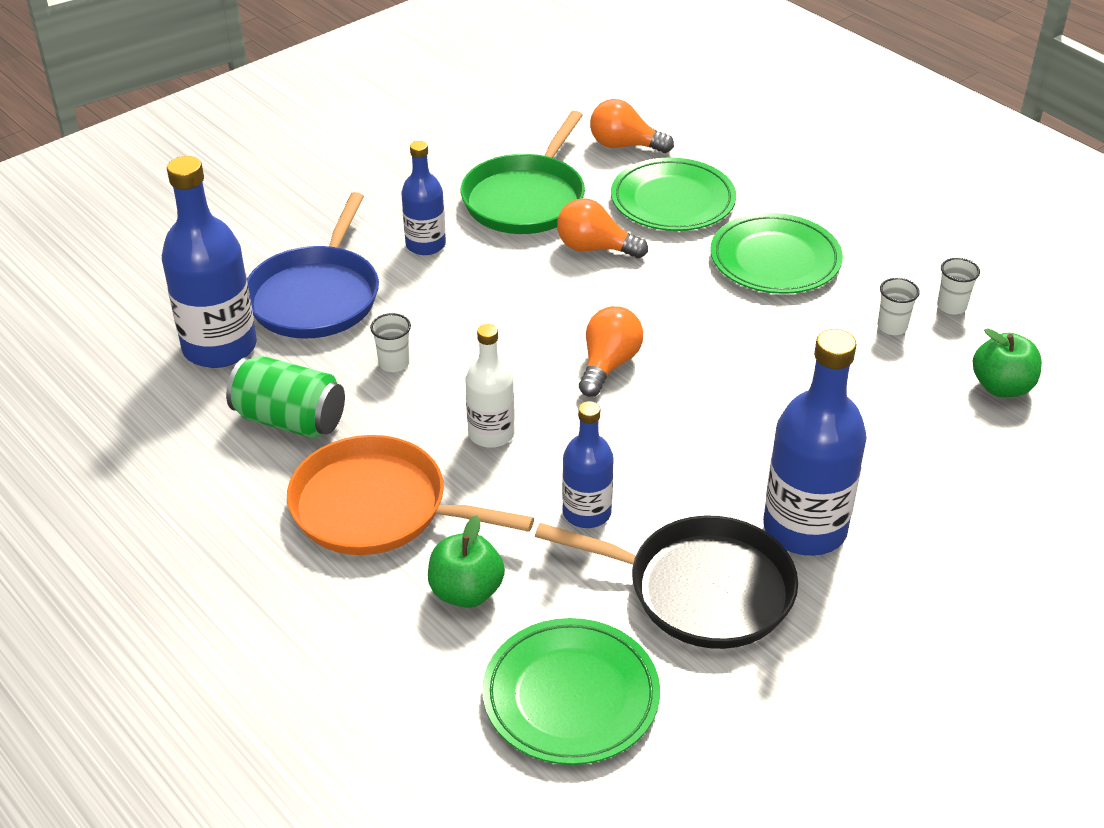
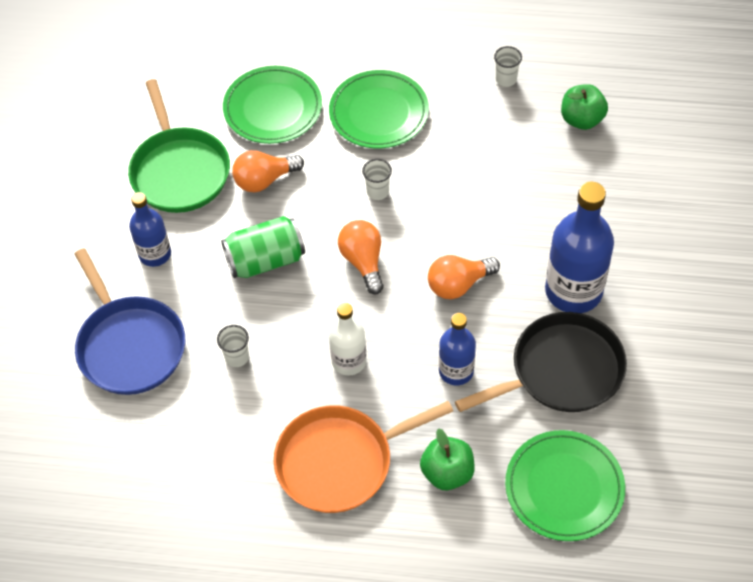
camera: 40 degrees left, 15 degrees up
(220, 347) = (112, 430): blue bottle -> none
(290, 420) = (220, 446): green can -> green can (265, 260)
(624, 145) = (196, 83): orange light bulb -> orange light bulb (458, 284)
(892, 327) = (489, 117): white cup -> white cup (377, 192)

